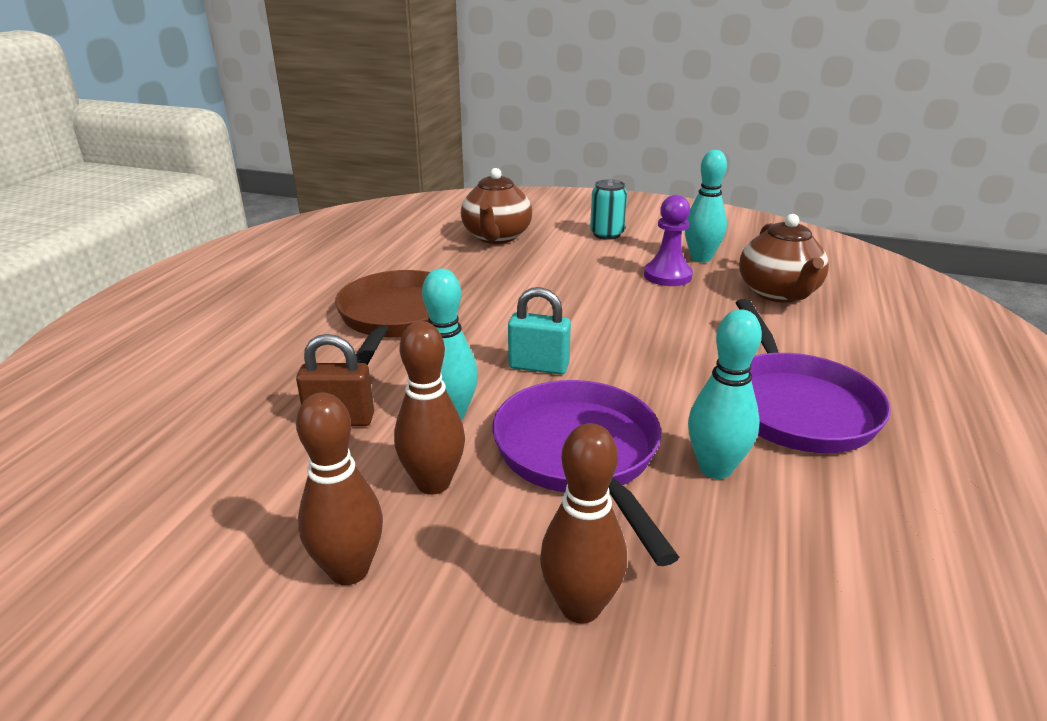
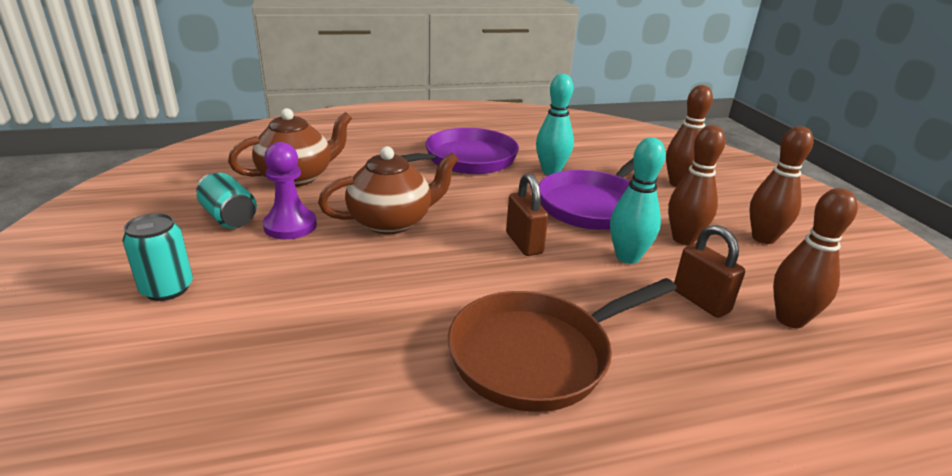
camera: 125 degrees left, 0 degrees up
(247, 458) = (790, 319): none -> brown bowling pin
(496, 237) = (217, 386): brown teapot -> brown teapot (391, 222)
(538, 366) = (524, 243): turquoise padlock -> brown padlock
(701, 258) = (229, 217): turquoise bowling pin -> turquoise can

